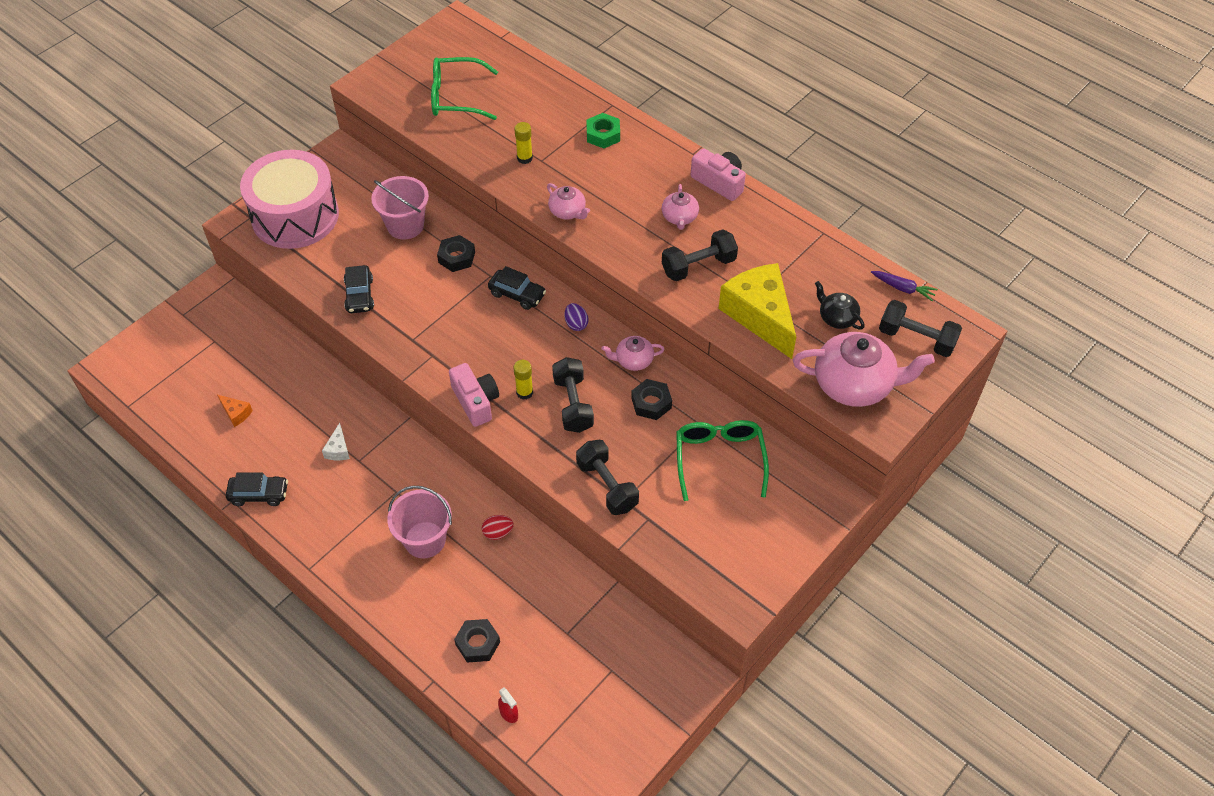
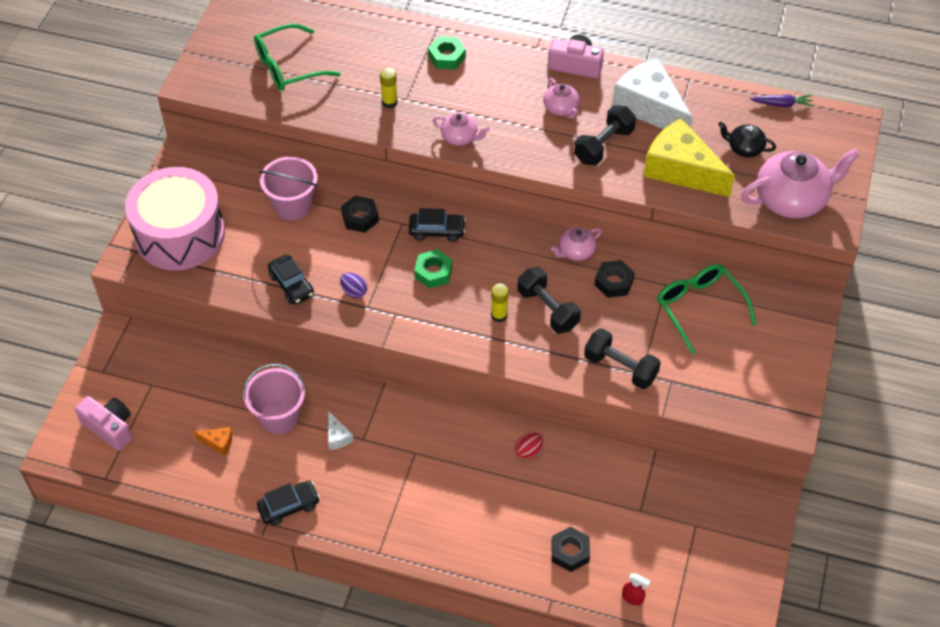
camera: 25 degrees left, 0 degrees up
(425, 540) = (468, 484): pink bucket -> pink bucket (279, 417)
(476, 401) = (461, 340): pink camera -> pink camera (109, 428)
(490, 330) = (433, 272): none -> green nut
(576, 324) = (506, 238): purple egg -> purple egg (354, 291)
(766, 246) = (650, 107): none -> white cheese
(916, 339) = (817, 143): black dumbbell -> none

